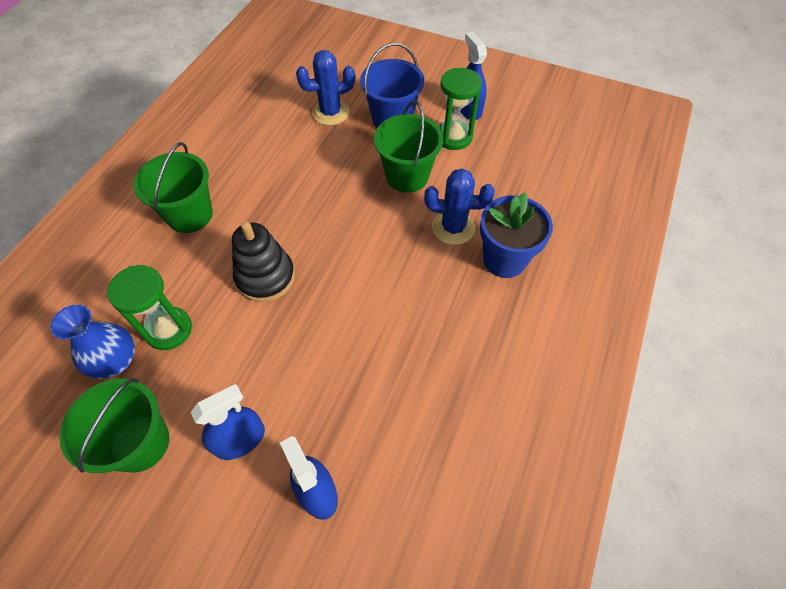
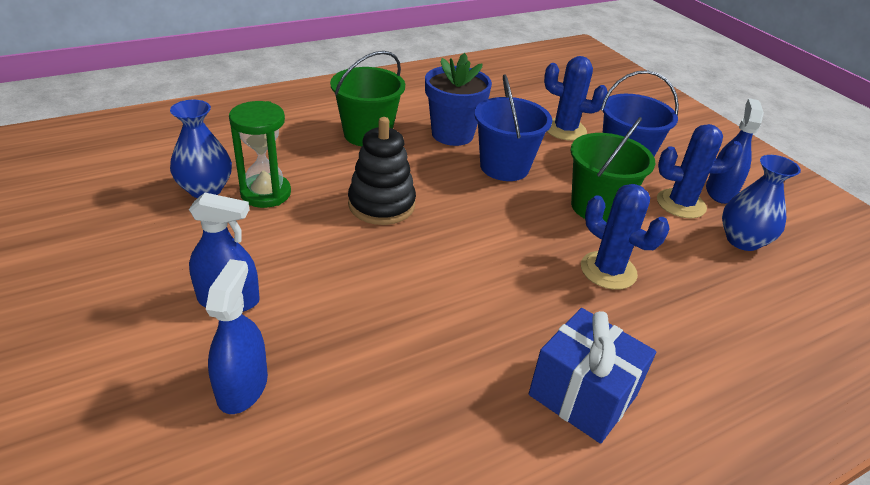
camera: 35 degrees right, 20 degrees down
(140, 443) = (156, 250): green bucket -> none
(319, 179) = (504, 167): none -> blue bucket
(454, 137) = (681, 204): green hourglass -> blue cactus
(504, 259) = (644, 329): blue flower pot -> blue flower pot (452, 134)
(507, 334) = (582, 395): none -> blue gift
(508, 145) = (742, 240): none -> blue vase

